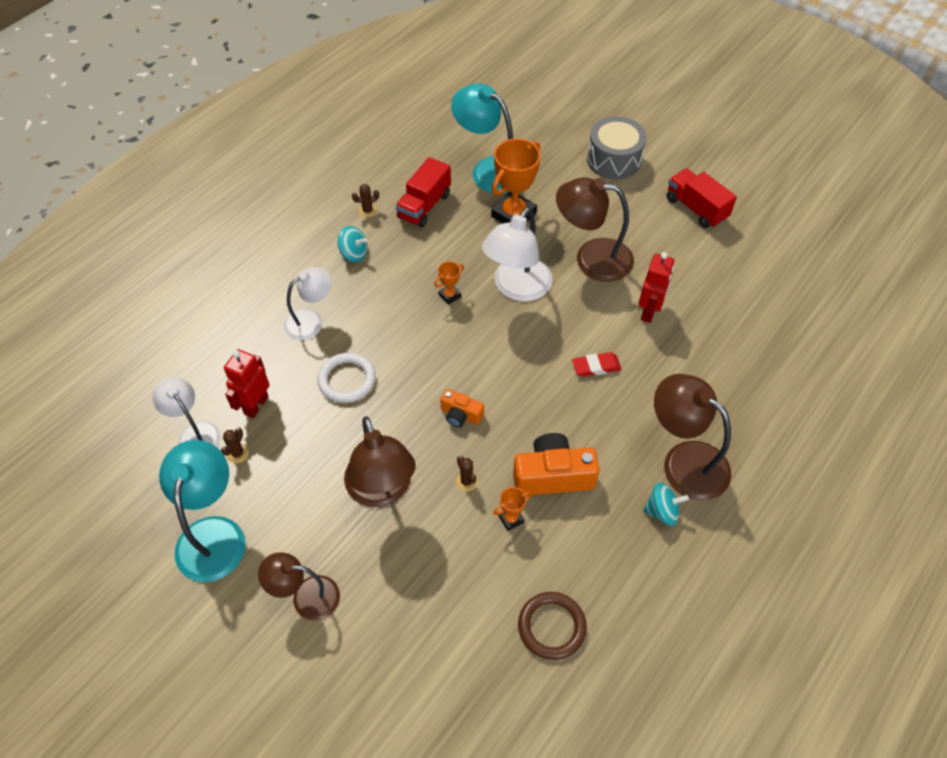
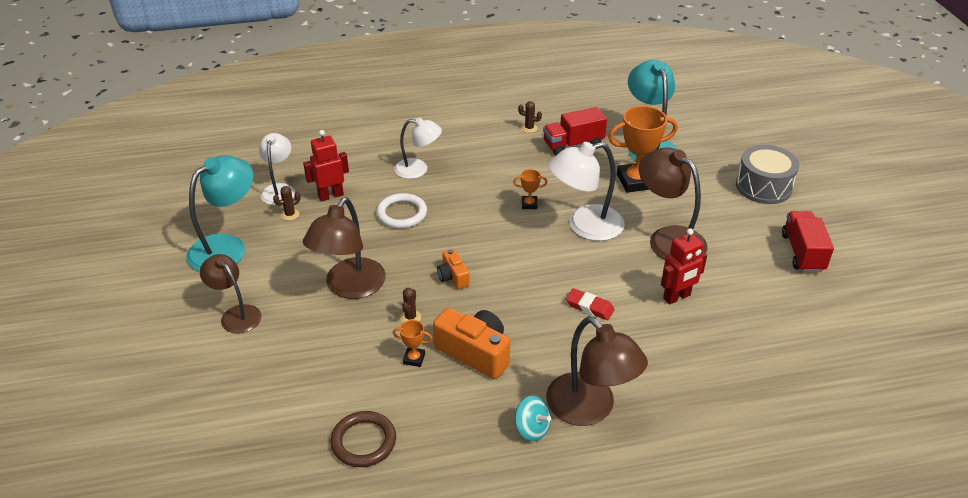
camera: 40 degrees right, 15 degrees down
(354, 254) = (491, 147): turquoise spinning top -> none
(684, 461) = (590, 409): brown lamp -> brown lamp turned 150 degrees clockwise

